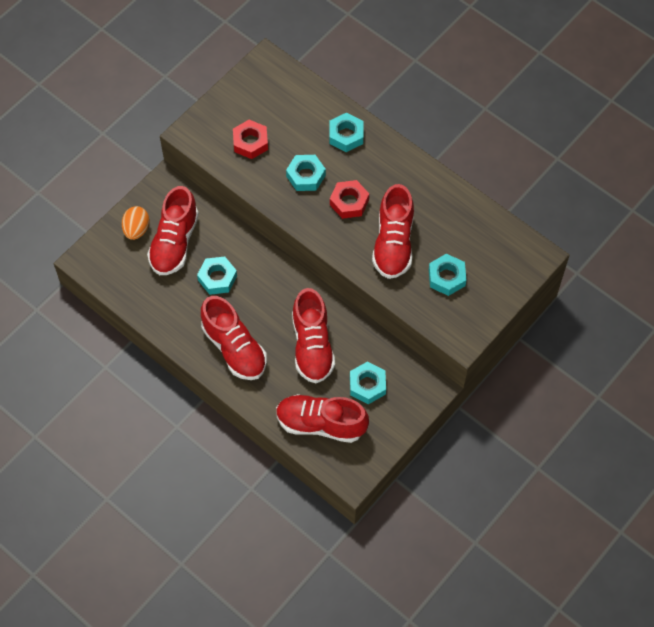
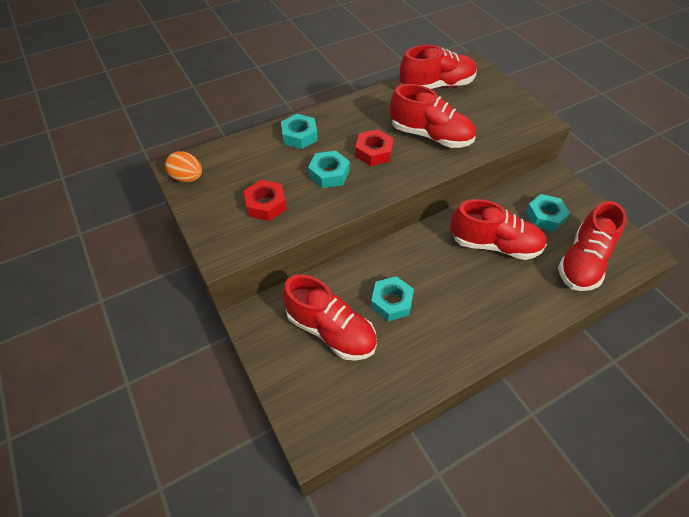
camera: 70 degrees left, 10 degrees down
(136, 229) = (296, 365): orange egg -> orange egg (187, 178)
(234, 348) = (482, 310): red shoe -> red shoe (436, 86)
(446, 277) = (476, 114): turquoise nut -> none

